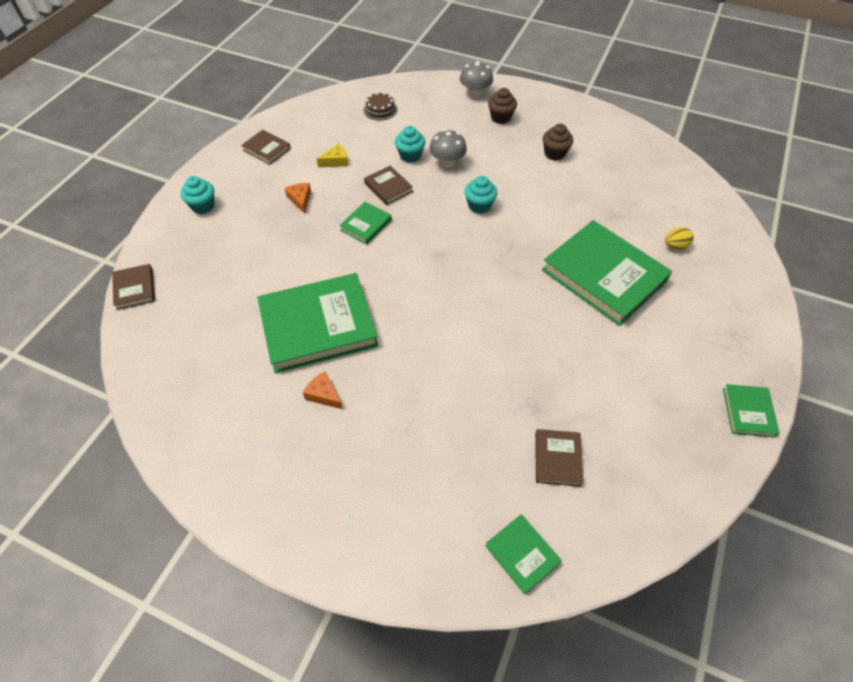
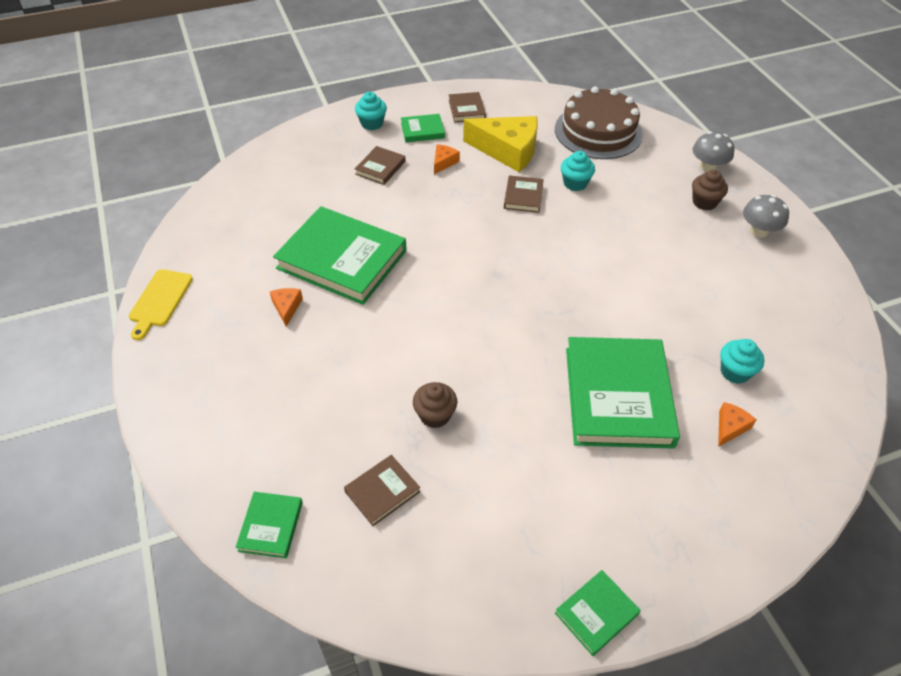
camera: 45 degrees right, 5 degrees down
(135, 288) = (264, 151): brown book -> brown book (380, 168)
(207, 479) = (159, 300): none -> yellow cutting board
(336, 161) = (508, 150): yellow cheese -> yellow cheese, size x2.26
(366, 225) = (468, 213): green book -> green book (422, 130)
(380, 110) = (598, 131): brown cake -> brown cake, size x2.29
(447, 162) = (600, 209): grey mushroom -> grey mushroom (759, 231)
(479, 206) = (581, 261): turquoise cupcake -> turquoise cupcake (735, 372)
(554, 153) = (717, 265): brown cupcake -> brown cupcake (435, 415)
(675, 246) = (730, 427): yellow egg -> orange cheese

